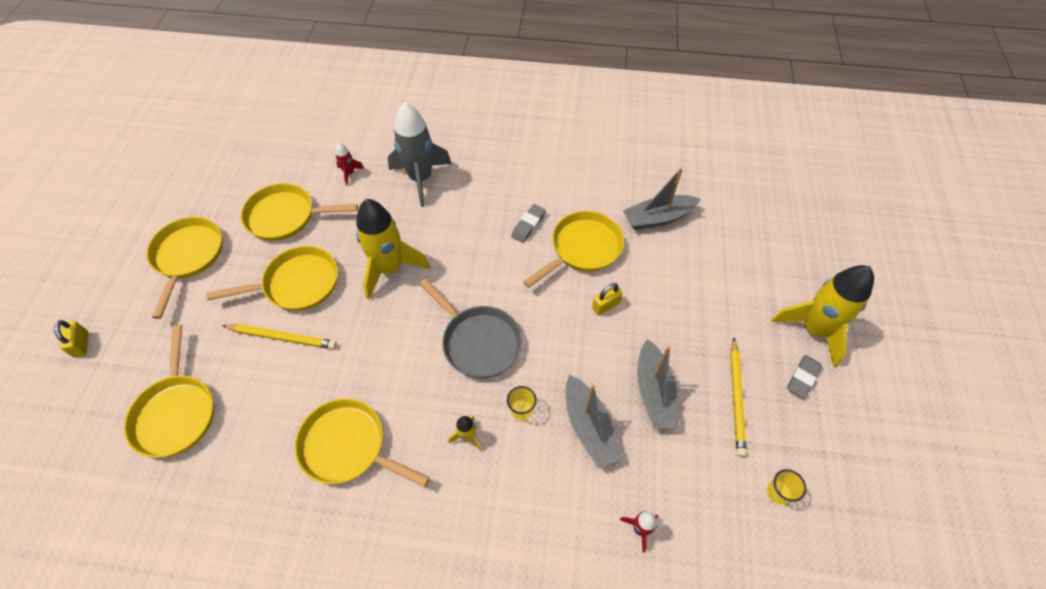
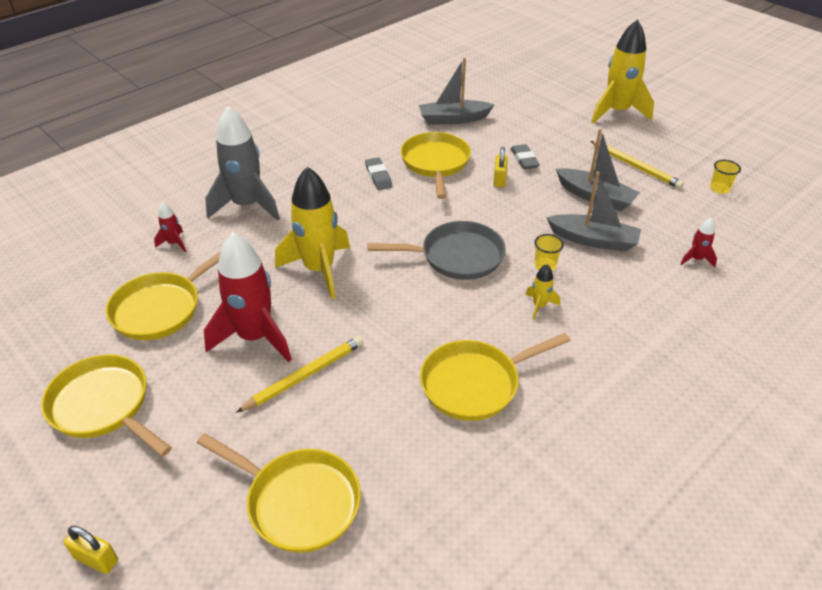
camera: 50 degrees left, 15 degrees down
(297, 284) = (255, 337): yellow pan -> red rocket
(658, 218) = (453, 119): grey boat -> grey boat turned 60 degrees clockwise
(802, 377) = (647, 135): grey eraser -> grey eraser (524, 159)

